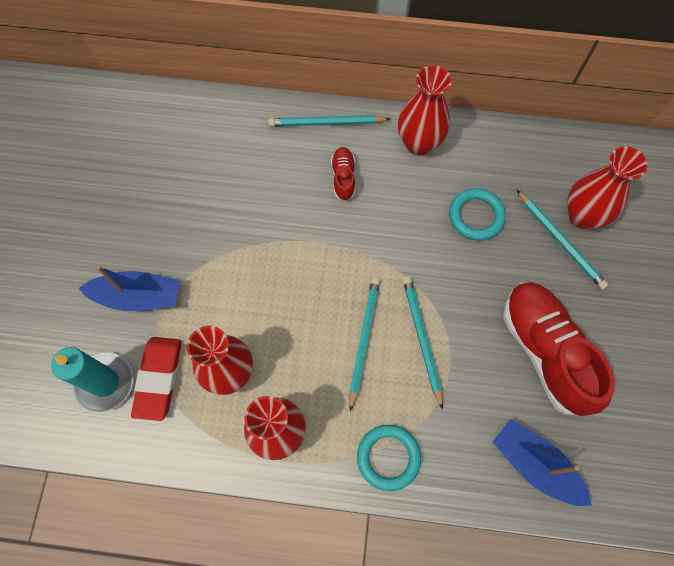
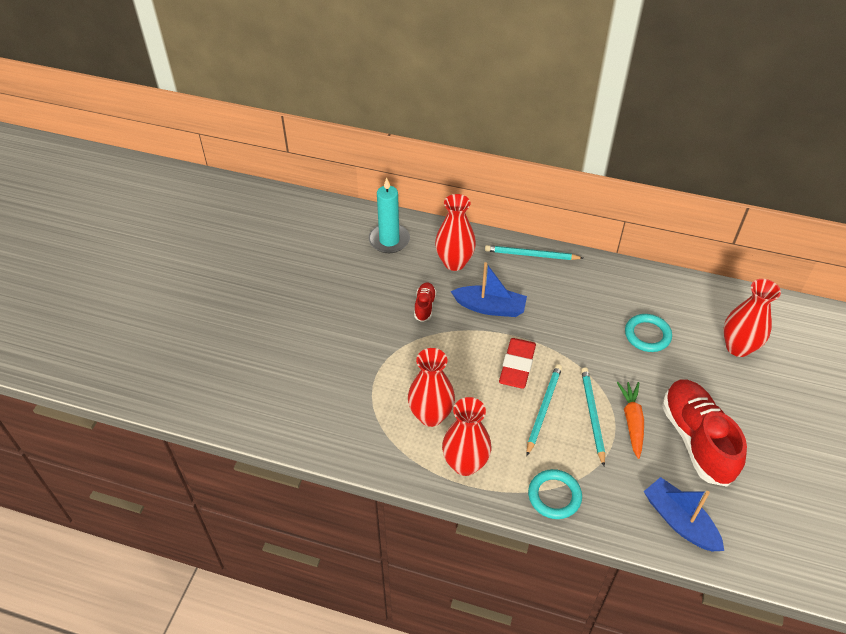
camera: 10 degrees right, 20 degrees down
(105, 382) = (330, 407): turquoise candle -> turquoise candle (389, 240)
(138, 296) = (365, 352): blue boat -> blue boat (490, 307)
(158, 379) = (373, 411): red eraser -> red eraser (517, 366)
(343, 177) = (540, 294): red shoe -> red shoe (424, 306)
(419, 143) = (605, 278): red vase -> red vase (454, 262)
(469, 339) = (632, 421): none -> orange carrot
(560, 241) = (717, 362): turquoise pencil -> none

